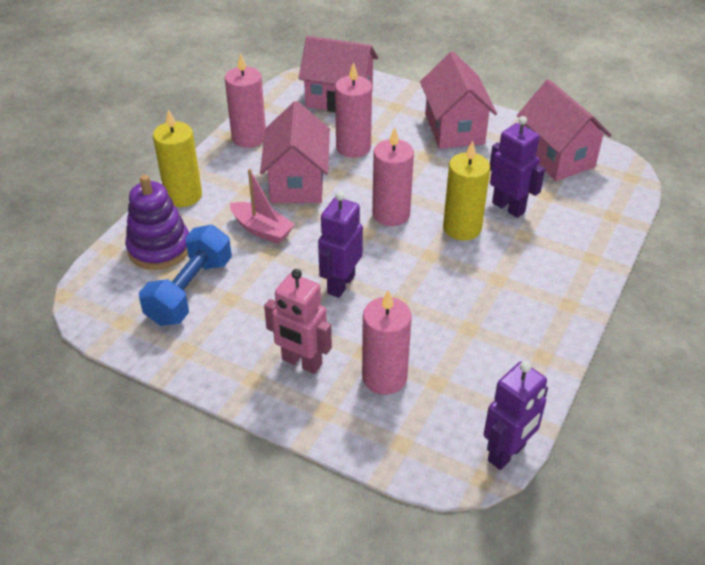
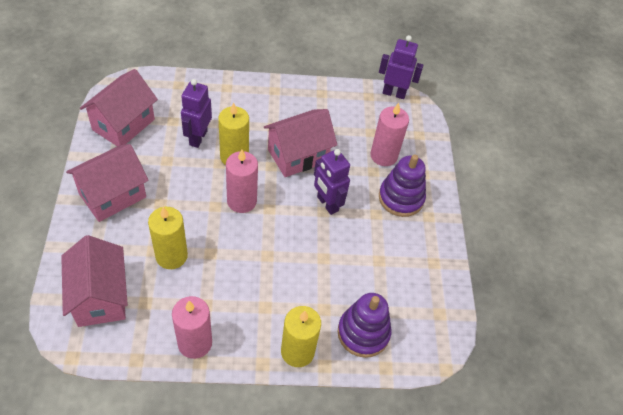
camera: 125 degrees left, 10 degrees up
(190, 291) = (388, 288): blue dumbbell -> none
(262, 230) = (304, 274): pink boat -> none
(297, 182) = (237, 276): pink house -> pink house (298, 155)
(301, 362) = (401, 198): pink robot -> purple stacking toy
(340, 284) = (327, 204): purple robot -> purple robot turned 60 degrees clockwise
(353, 147) = (171, 256): pink candle -> yellow candle

